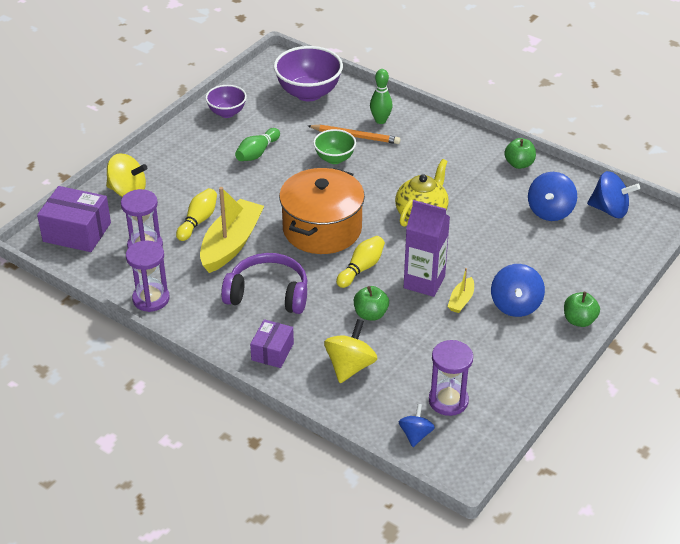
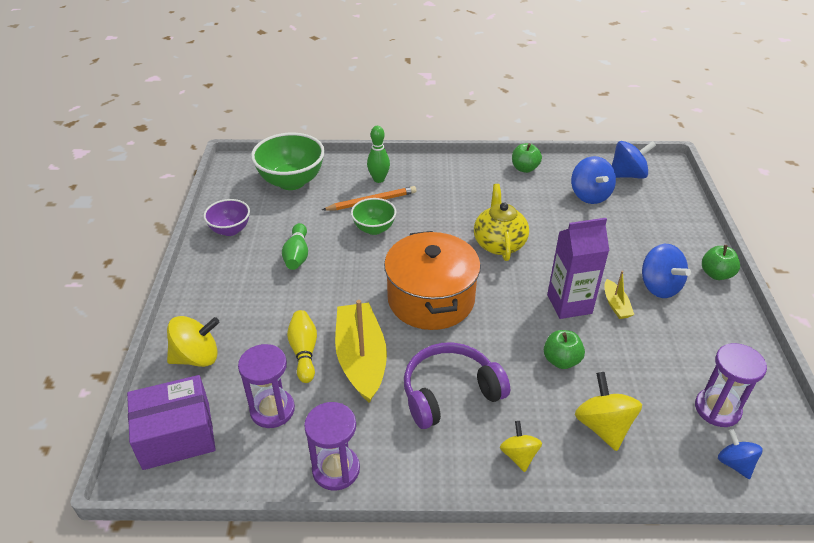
camera: 35 degrees left, 0 degrees up
(272, 352) = (519, 455): purple box -> yellow spinning top
(308, 93) = (291, 181): purple bowl -> green bowl
(361, 268) = (505, 319): yellow bowling pin -> none

